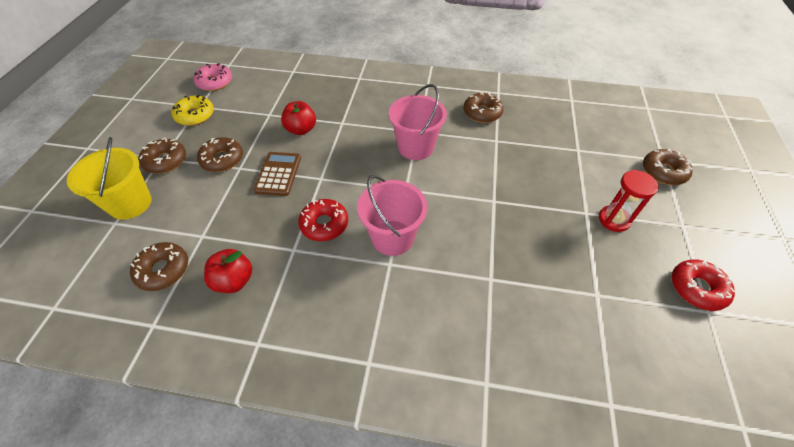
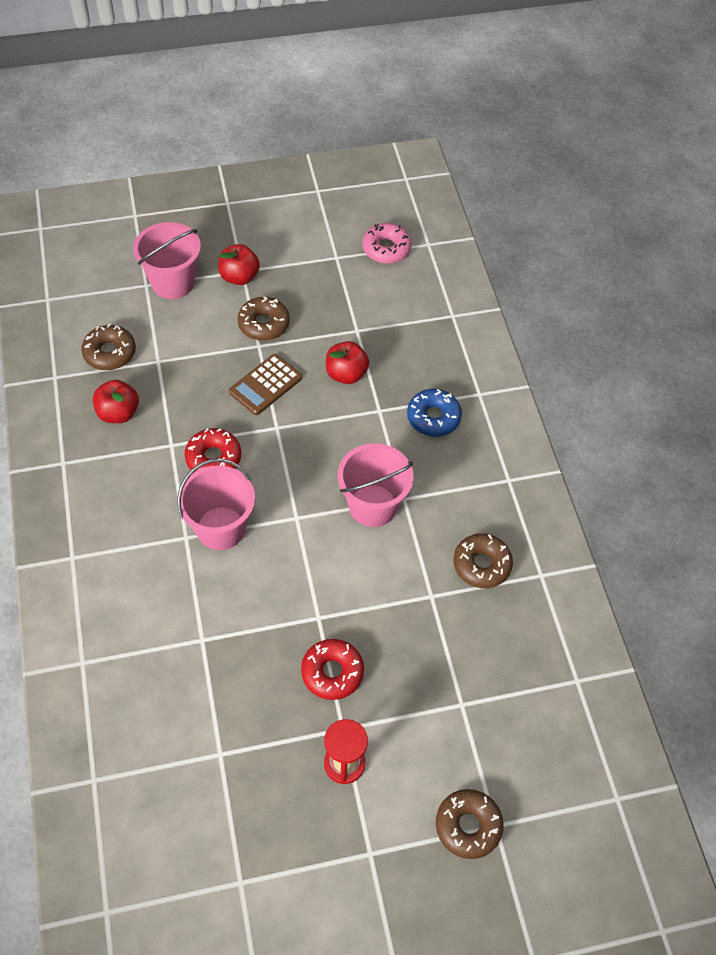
camera: 65 degrees right, 5 degrees up
(130, 203) = (173, 282): yellow bucket -> pink bucket
(165, 161) = (239, 277): brown donut -> red apple
(195, 115) = (319, 262): yellow donut -> none
(278, 174) = (265, 385): brown calculator -> brown calculator turned 150 degrees clockwise
(363, 101) = (433, 417): none -> blue donut
(697, 288) = (270, 869): red donut -> red donut (332, 672)

